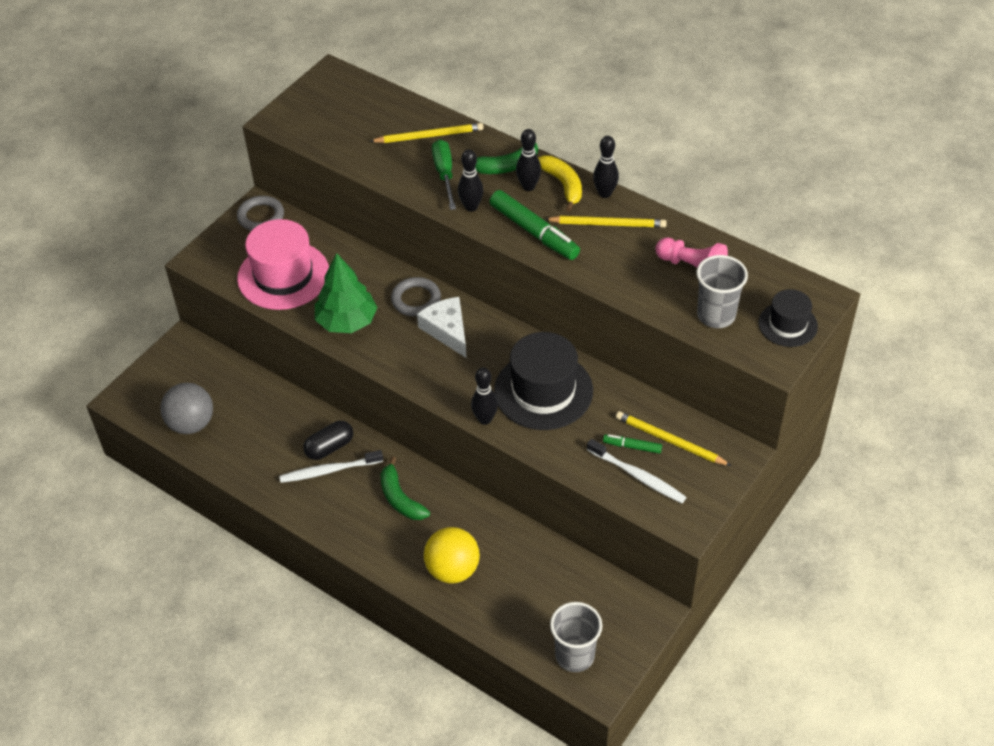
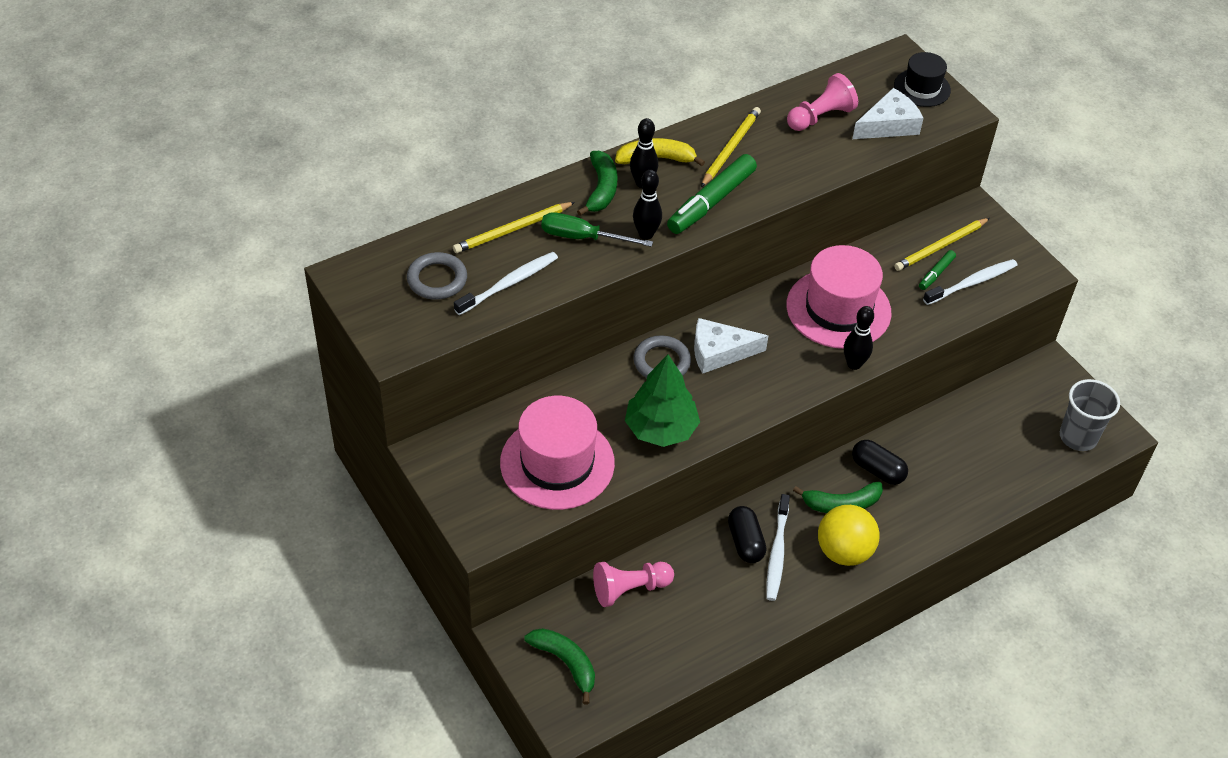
camera: 70 degrees left, 0 degrees up
(171, 379) = (565, 663): none -> green banana
(191, 424) = (645, 662): grey ball -> none
(252, 392) = (629, 589): none -> pink pawn
(261, 216) = (446, 455): grey ring -> grey ring (437, 279)
(371, 153) = (509, 283): none -> white toothbrush
(429, 136) = (513, 230): yellow pencil -> yellow pencil turned 135 degrees counterclockwise
(450, 512) = (877, 470): none -> black capsule
(452, 570) = (947, 492): yellow ball -> yellow ball (844, 551)
(534, 232) = (711, 202): green marker -> green marker turned 150 degrees clockwise
(543, 391) = (838, 309): black hat -> pink hat
(605, 193) = (687, 135): black bowling pin -> none
(716, 315) = (888, 125): grey cup -> white cheese

